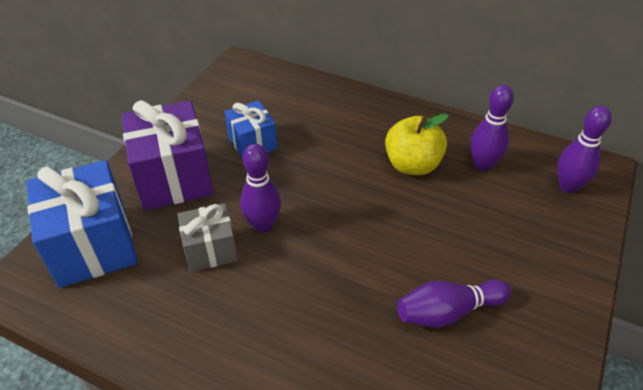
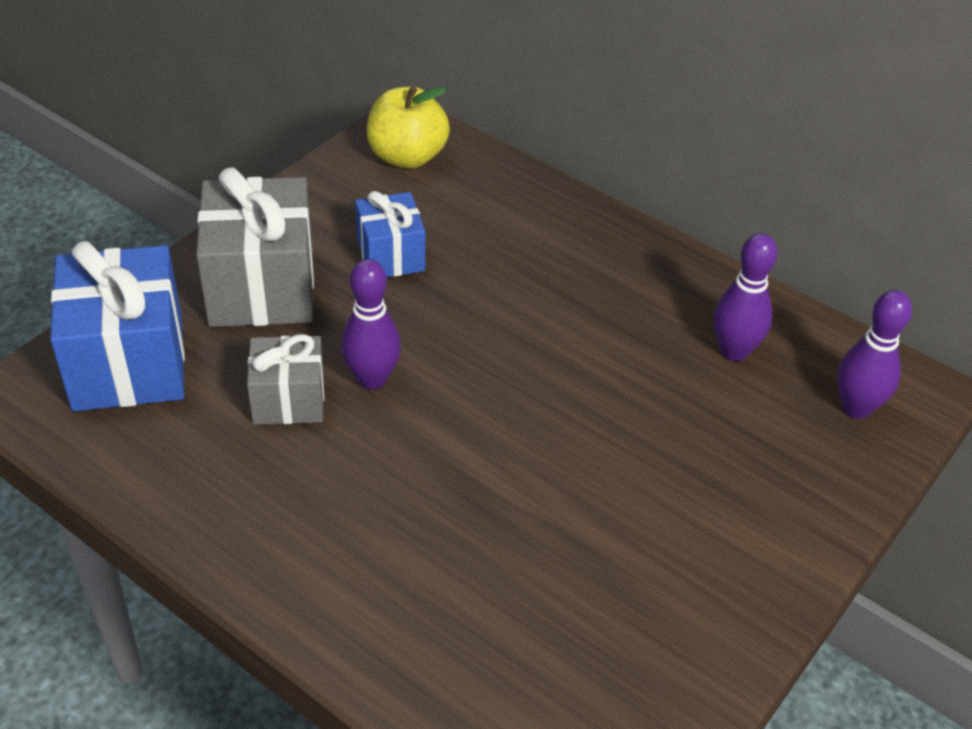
camera: 10 degrees right, 0 degrees up
(173, 177) = (261, 287): purple gift -> grey gift
(412, 165) = (623, 332): yellow apple -> yellow apple (407, 156)
(448, 312) = (599, 548): purple bowling pin -> none

